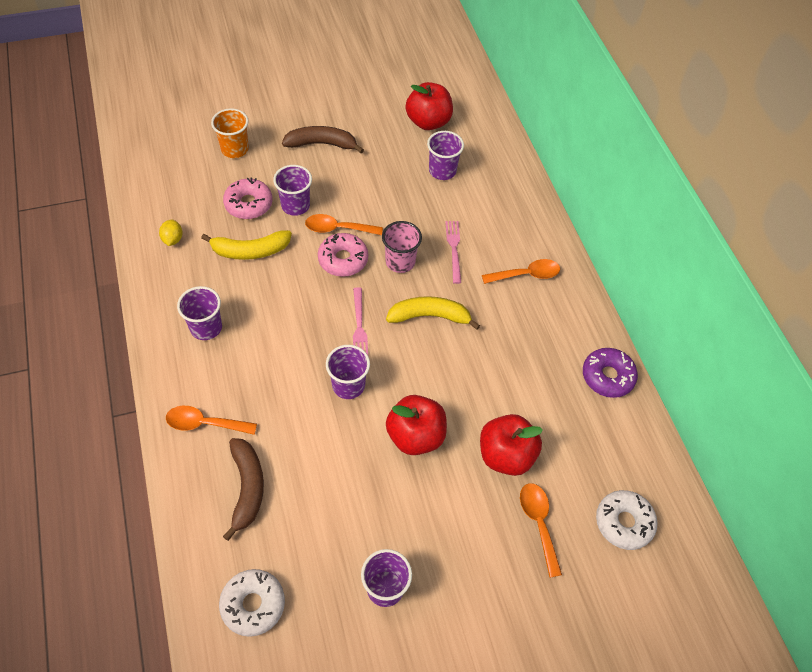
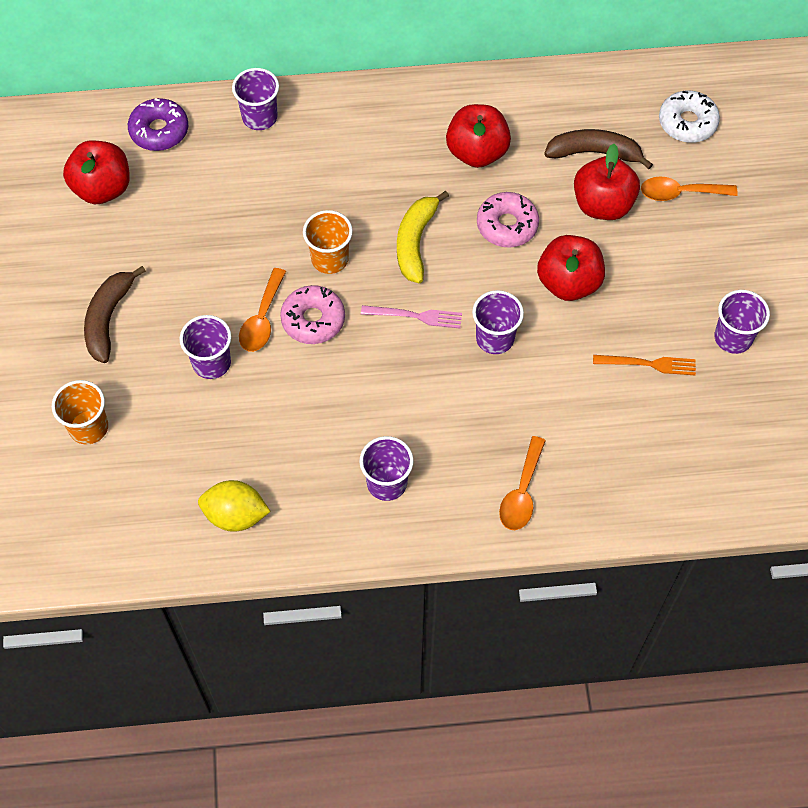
camera: 75 degrees left, 5 degrees up
(173, 239) = (235, 515): yellow lemon -> yellow lemon, size x1.64
(247, 488) = (608, 454): brown banana -> brown banana (594, 153)
(248, 204) = (195, 418): pink donut -> pink donut (507, 225)
(250, 251) = (276, 423): yellow banana -> none
(253, 604) = (739, 459): white donut -> none
(343, 512) = (648, 364): none -> orange fork
(400, 262) = (330, 259): pink cup -> orange cup
(442, 171) = (194, 188): purple cup -> purple cup (259, 117)
(454, 249) = (322, 199): pink fork -> none
(526, 275) = (376, 135): orange spoon -> none
(532, 348) = (477, 152): none -> red apple
(607, 376) = (523, 93): purple donut -> purple donut (159, 131)

